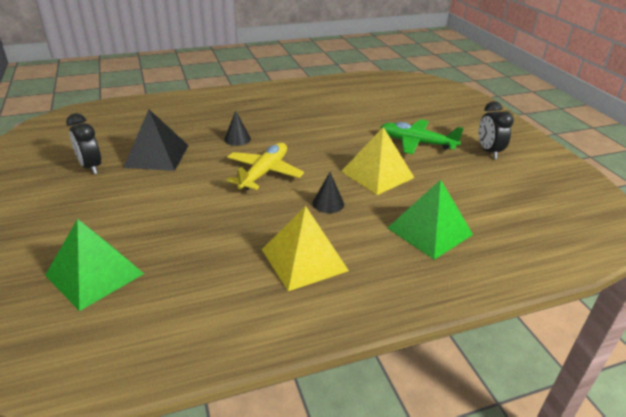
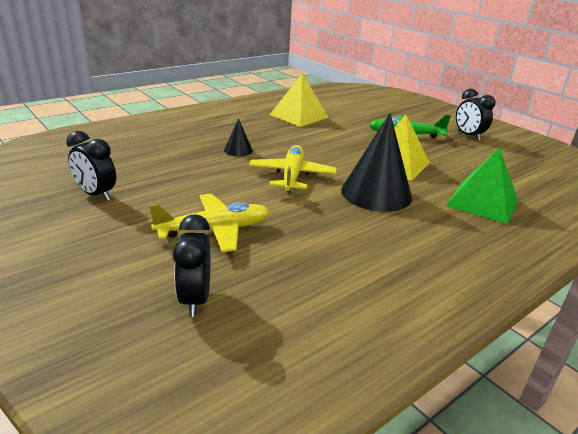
camera: 20 degrees left, 5 degrees down
(95, 274) = (195, 299): green pyramid -> black clock
(156, 216) = (215, 230): none -> yellow plane
(157, 156) = (165, 175): black pyramid -> none
(304, 260) = (400, 244): yellow pyramid -> yellow pyramid (299, 116)
(328, 203) = (376, 193): black cone -> black cone, size x2.16

